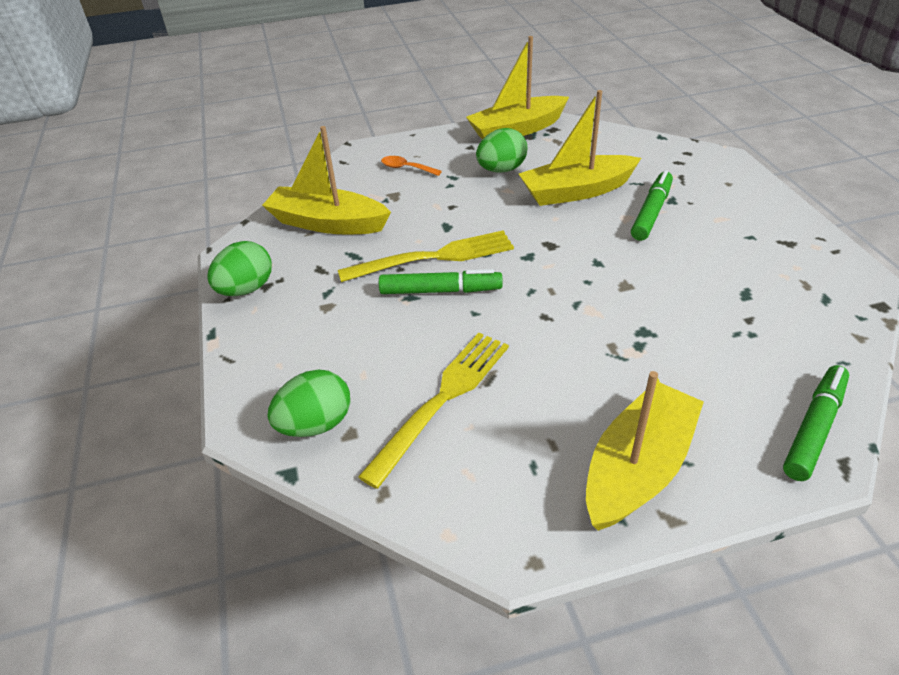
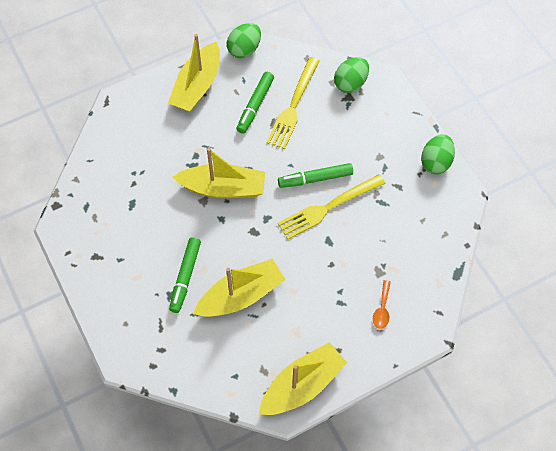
camera: 165 degrees right, 20 degrees up
(327, 223) = (414, 232): yellow boat -> yellow boat (223, 188)
(406, 168) = (382, 309): orange spoon -> orange spoon turned 90 degrees clockwise
(501, 170) = (304, 317): green egg -> green egg (244, 49)
(814, 428) = (115, 118): green marker -> green marker (255, 105)

